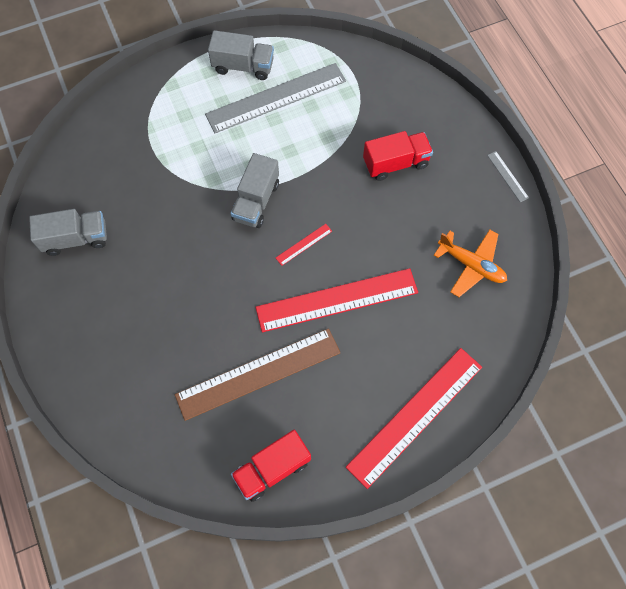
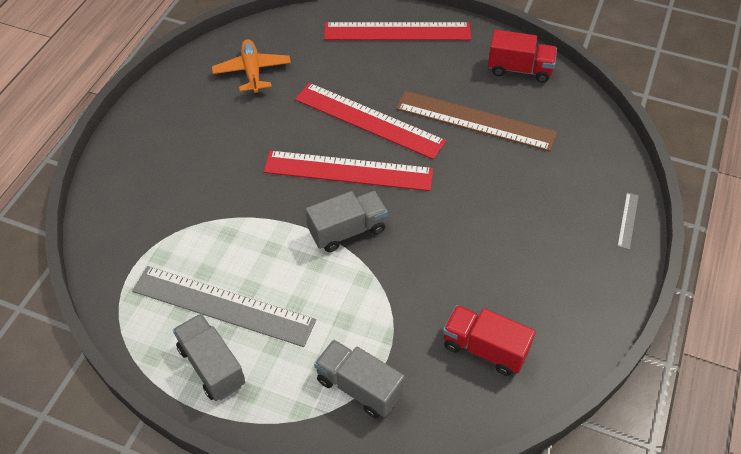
camera: 135 degrees left, 15 degrees down
(76, 239) = (537, 327): grey truck -> grey truck (359, 387)
(303, 244) = (348, 171): red ruler -> red ruler, size x2.48
(395, 163) = (206, 170): red truck -> red truck (484, 349)
(507, 176) = (146, 99): grey ruler -> grey ruler (628, 220)

